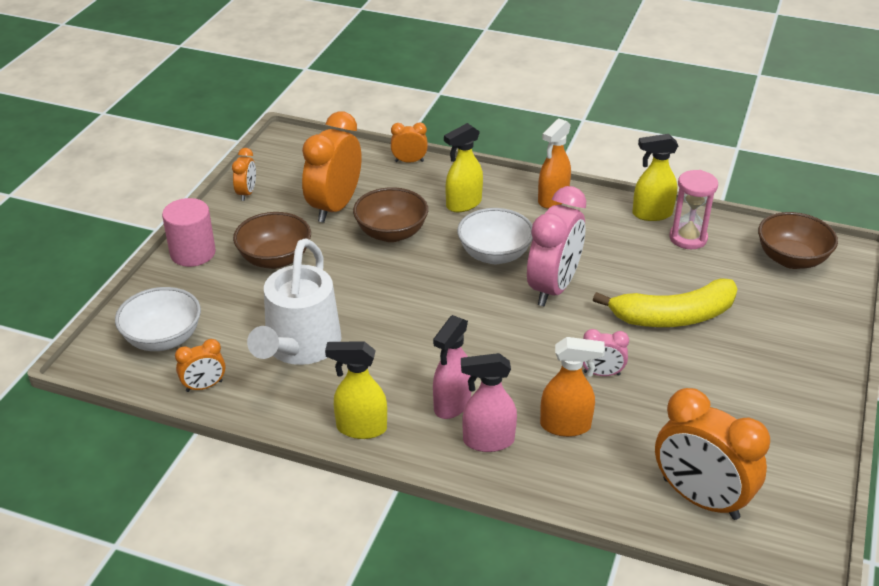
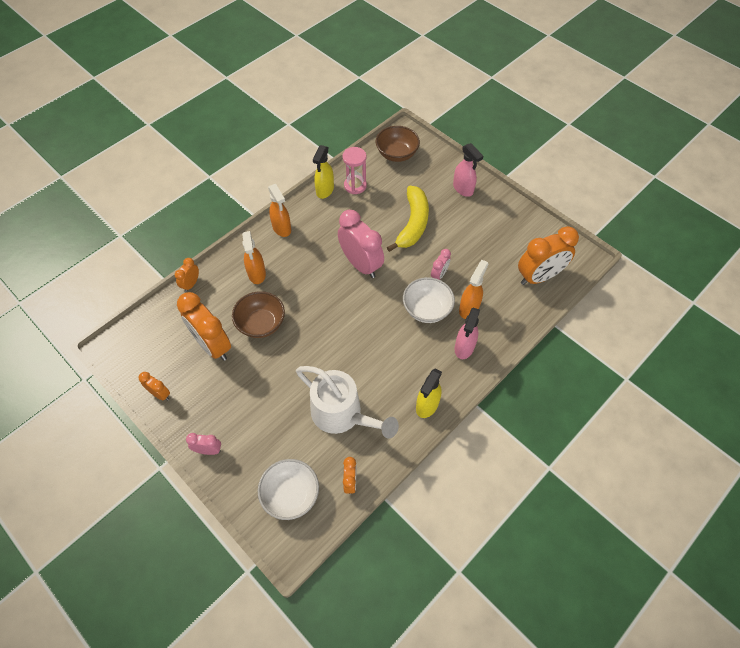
camera: 65 degrees left, 20 degrees up
(193, 253) = (208, 450): pink cylinder -> pink clock
(275, 259) = (246, 400): brown bowl -> none
(452, 404) = (429, 353): pink spray bottle -> pink spray bottle (463, 189)
(463, 204) = (257, 274): yellow spray bottle -> orange spray bottle
(494, 255) = (315, 279): white bowl -> white bowl (427, 309)

